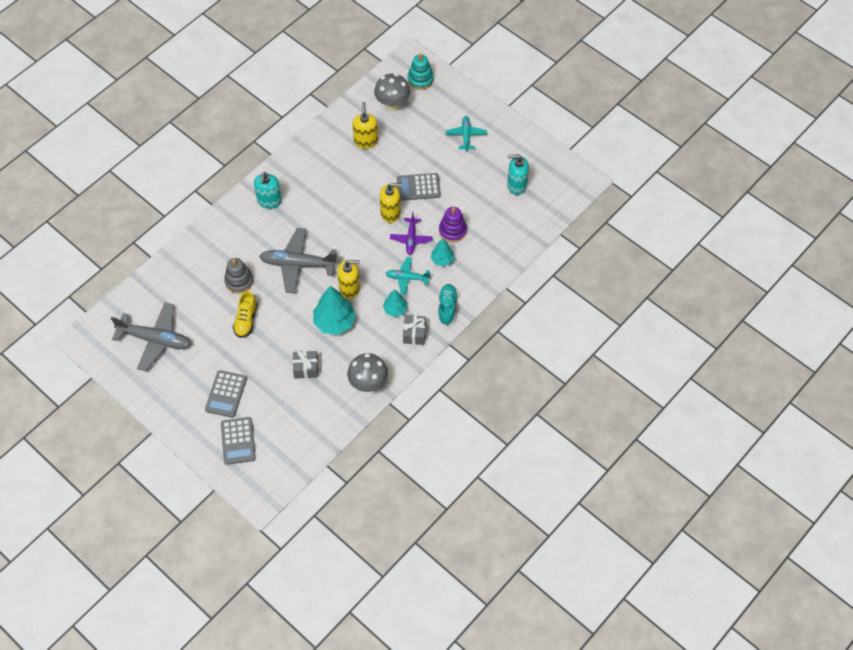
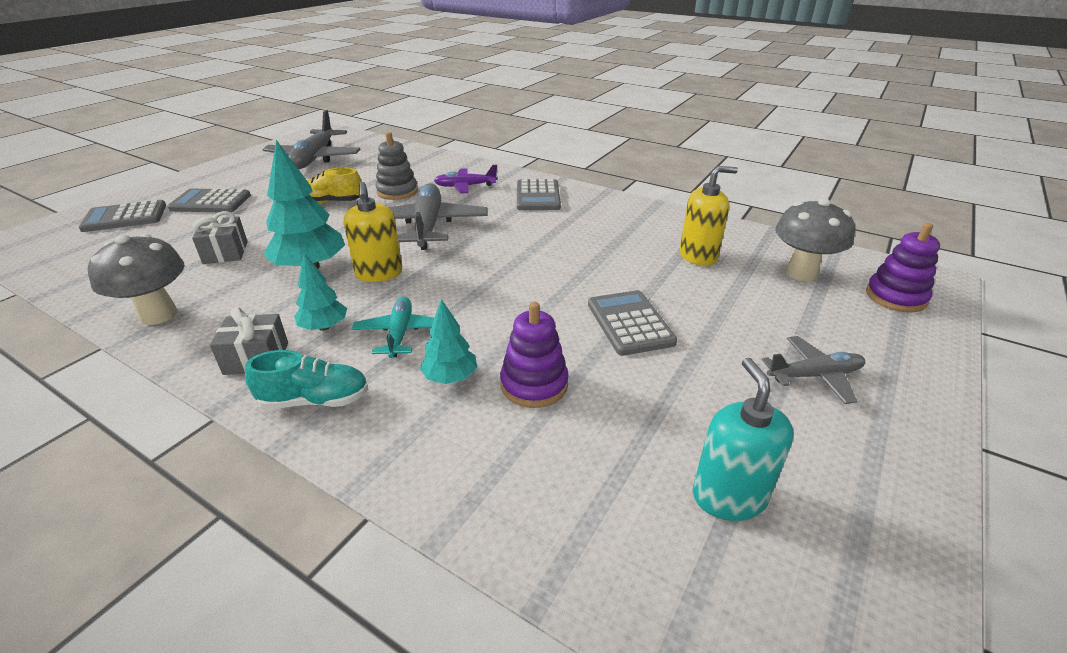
camera: 80 degrees right, 25 degrees down
(269, 201) = (538, 196): turquoise soap dispenser -> grey calculator
(390, 213) = (553, 297): yellow soap dispenser -> none
(411, 239) = (497, 328): purple plane -> purple plane (465, 186)
(420, 79) = (895, 297): turquoise stacking toy -> purple stacking toy
(466, 135) = (815, 376): turquoise plane -> grey plane

